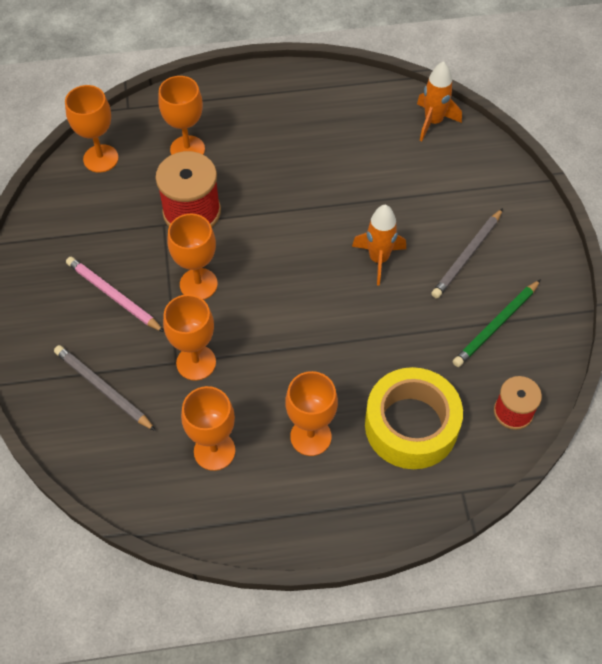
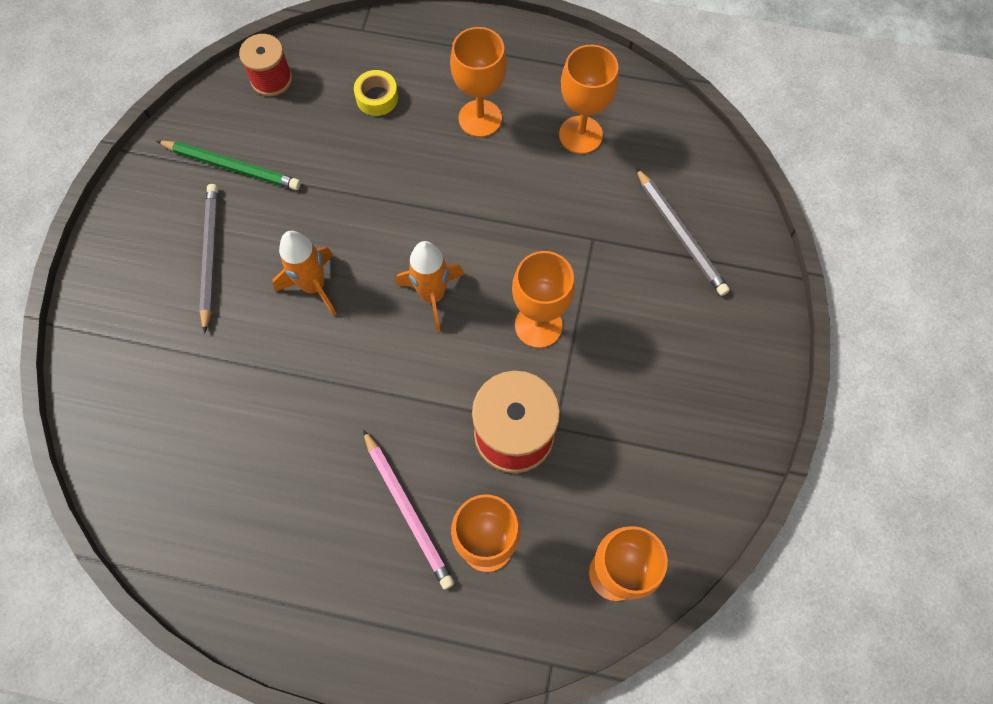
camera: 160 degrees left, 10 degrees up
(114, 296) = (644, 344): pink pencil -> pink pencil (407, 510)
(196, 362) = (571, 231): orange goblet -> none
(411, 425) = (377, 98): yellow tape -> yellow tape, size x0.43
(433, 122) = (129, 468): orange rocket -> orange rocket (432, 295)
(467, 255) = (210, 256): grey pencil -> grey pencil turned 60 degrees counterclockwise
(496, 325) = (231, 167): green pencil -> green pencil turned 45 degrees clockwise

